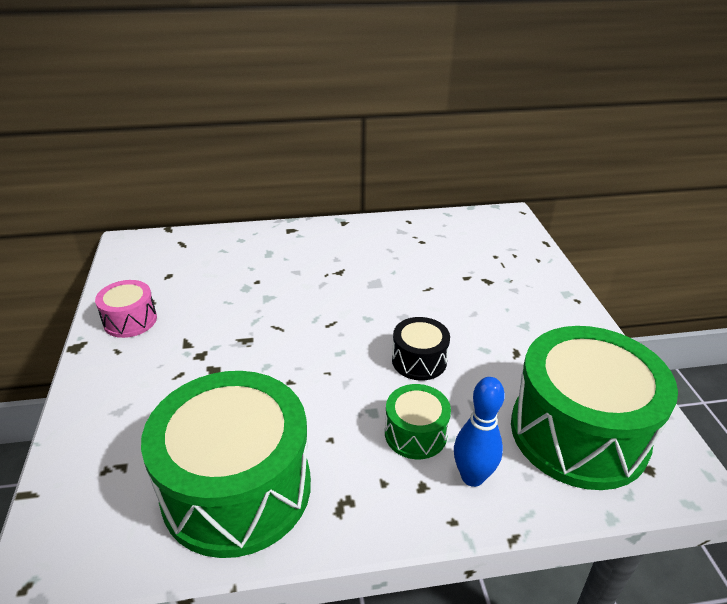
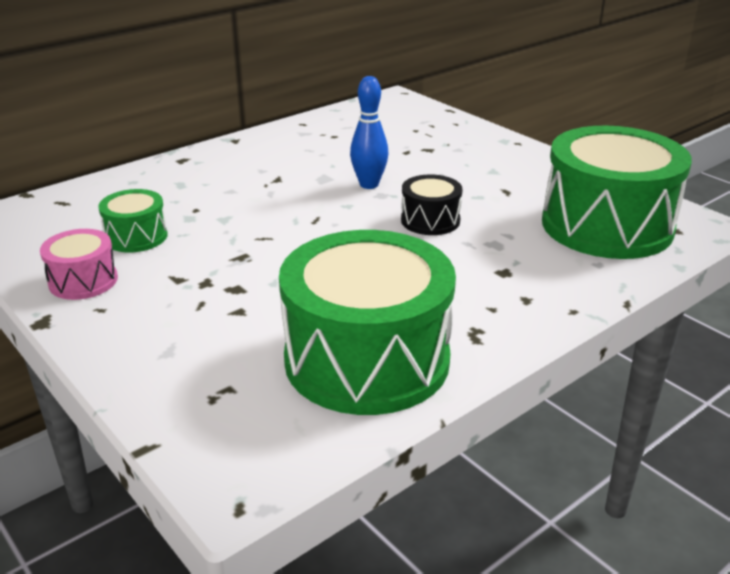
camera: 30 degrees left, 5 degrees down
(415, 433) = (483, 268): green drum -> green drum (136, 237)
(472, 477) = (558, 279): blue bowling pin -> blue bowling pin (369, 185)

